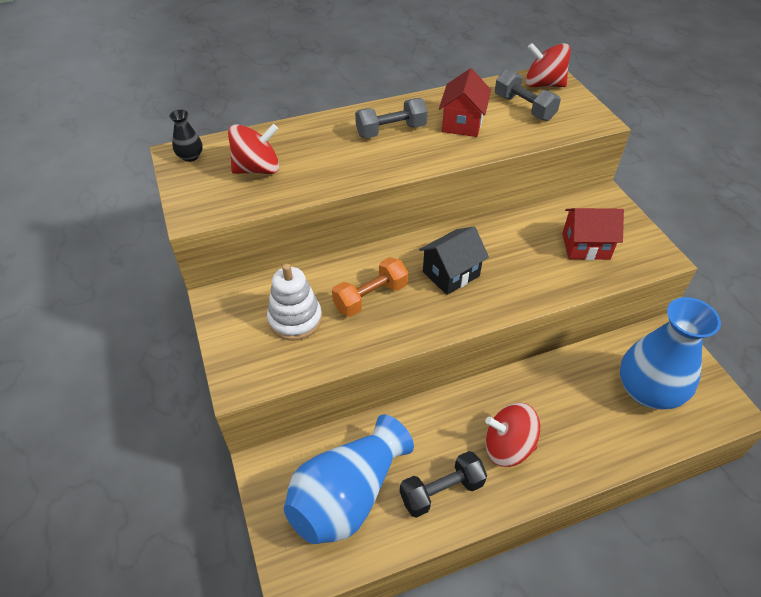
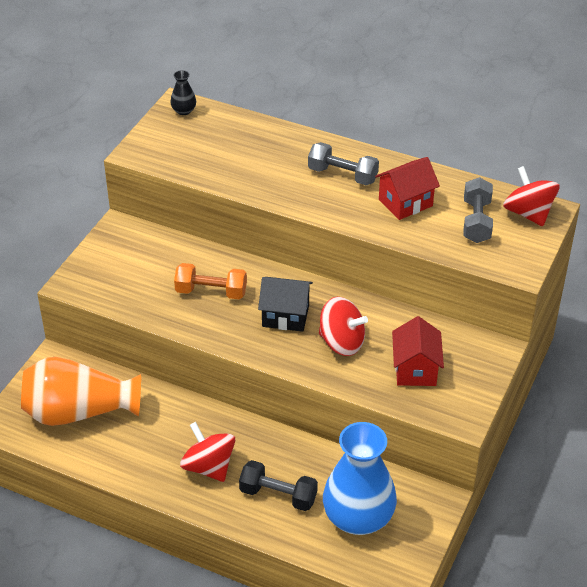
camera: 45 degrees right, 5 degrees down
(257, 169) = (213, 146): red spinning top -> red spinning top (341, 342)
(295, 319) = (147, 271): white stacking toy -> none
(347, 495) = (79, 412): blue vase -> orange vase
(441, 491) = (134, 454): black dumbbell -> black dumbbell (278, 495)
(585, 246) = (415, 369): red house -> red house turned 45 degrees clockwise

